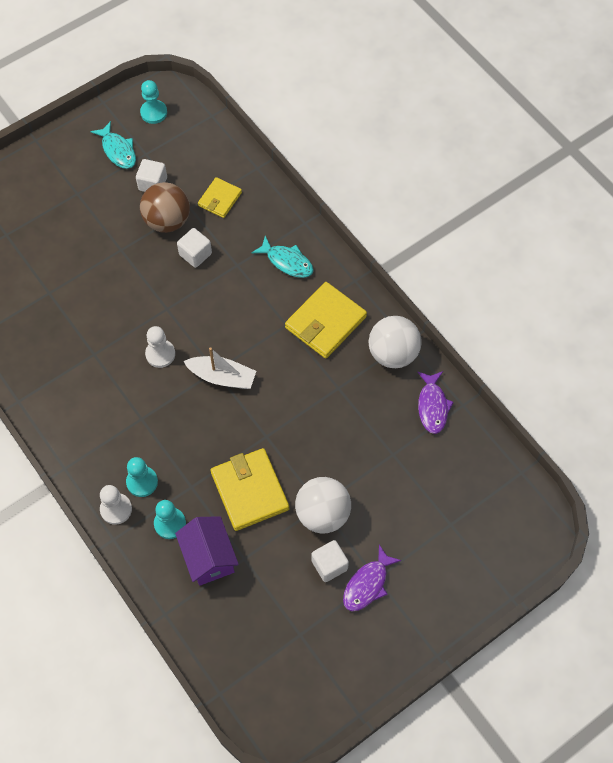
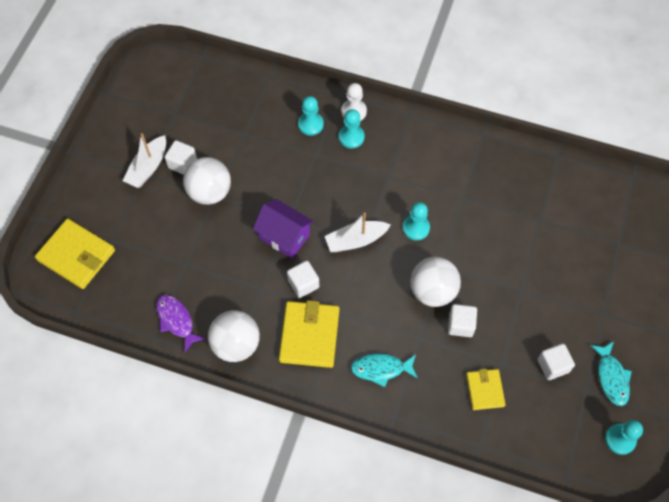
camera: 145 degrees right, 0 degrees up
(118, 150) = (611, 377): turquoise fish -> turquoise fish turned 120 degrees counterclockwise
(160, 354) = (416, 228): white pawn -> turquoise pawn
(167, 221) = (509, 339): brown ball -> none
(194, 293) = (432, 291): none -> white ball
(209, 557) = (268, 121): purple house -> purple house (284, 236)
(250, 491) = (272, 176): yellow wallet -> yellow wallet (76, 255)
(298, 368) = (303, 284): none -> white cube
(367, 584) = (148, 167): purple fish -> white boat

